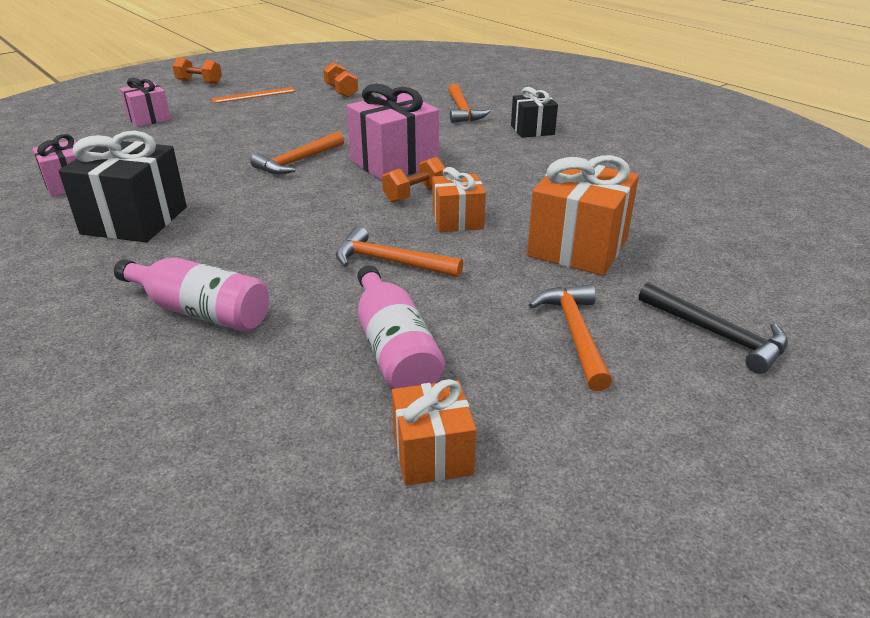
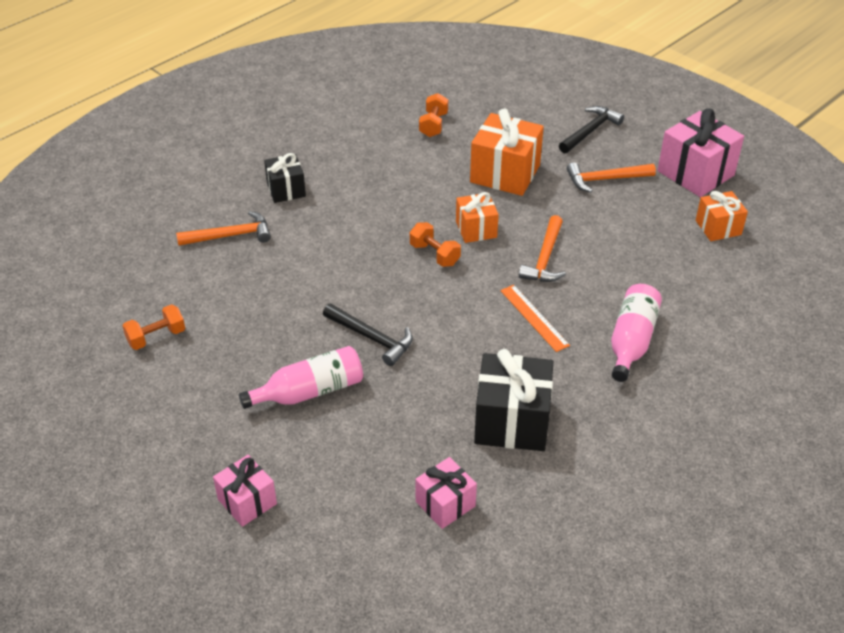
camera: 95 degrees left, 10 degrees up
(199, 82) = (98, 492): orange dumbbell -> orange dumbbell (433, 125)
(254, 95) = (162, 417): orange ruler -> orange ruler (534, 317)
(298, 161) = (372, 338): orange hammer -> black hammer
(394, 163) = (371, 272): pink gift -> pink gift (695, 173)
(394, 349) = (642, 247): pink bottle -> pink bottle (309, 391)

